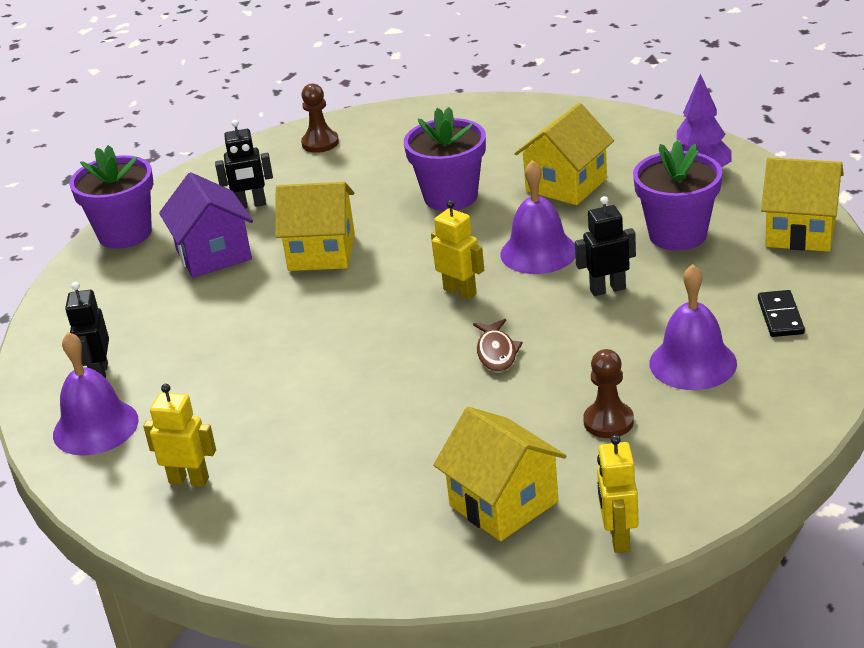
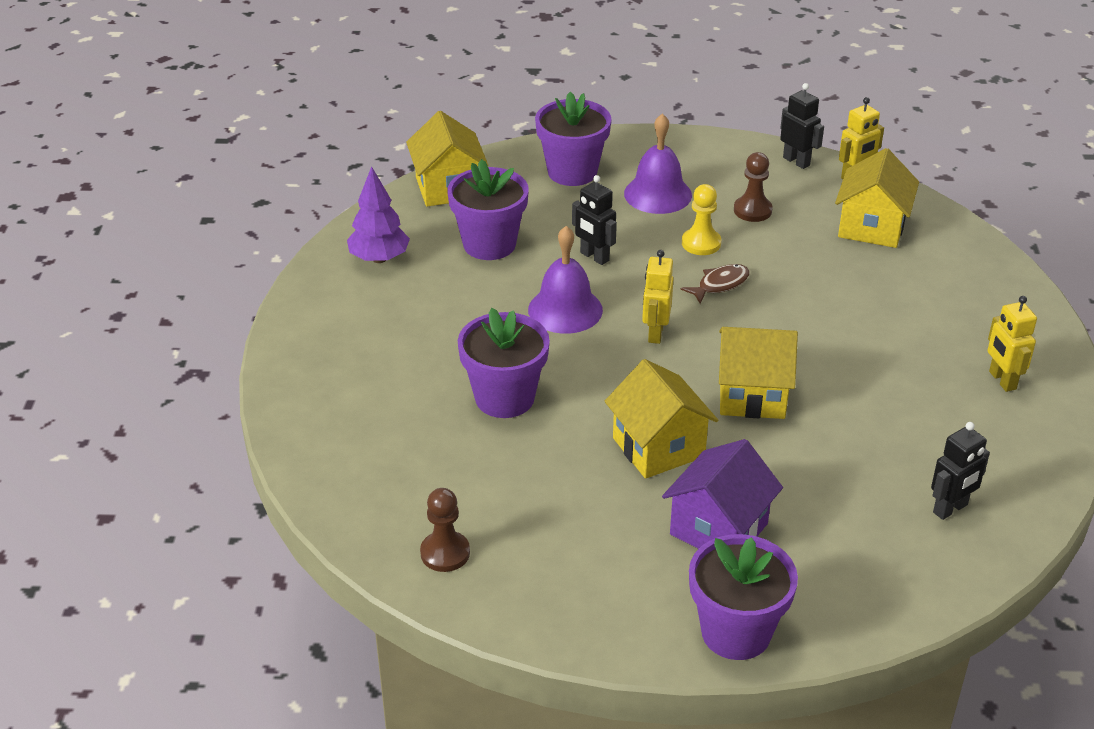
camera: 125 degrees left, 5 degrees up
(95, 427) = (1008, 469): purple bell -> none
(251, 205) = (610, 548): black robot -> black robot (796, 161)
(566, 185) = (440, 330): yellow house -> yellow house (752, 395)
(576, 363) = (701, 243): none -> yellow pawn
(780, 316) = (572, 172): black domino -> purple flower pot

